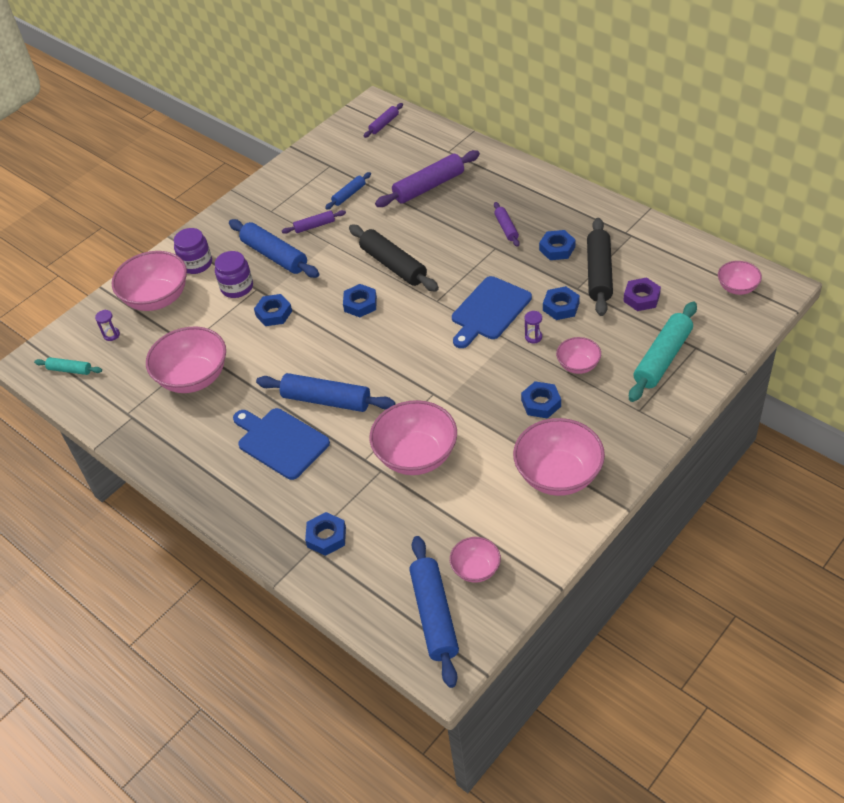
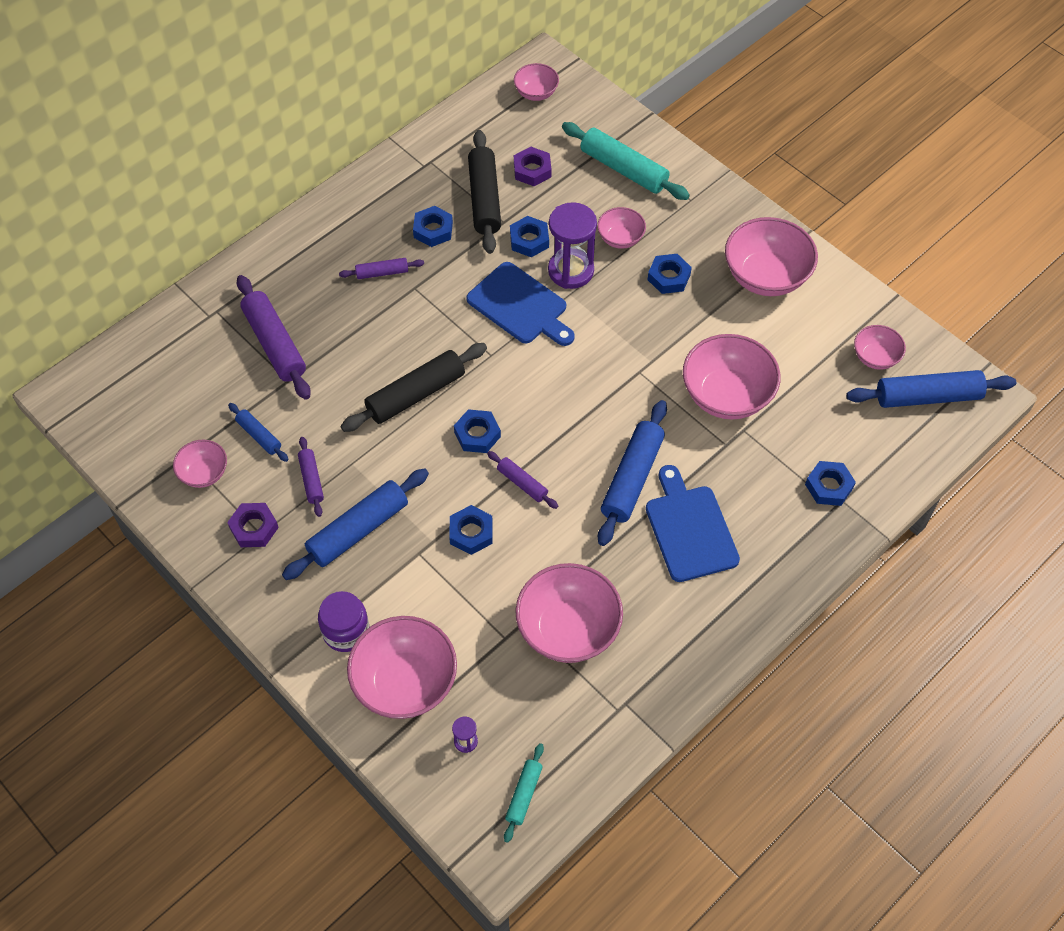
camera: 90 degrees left, 10 degrees up
(237, 287) = (409, 577): purple jar -> none
(275, 207) = (254, 528): none -> purple nut
(280, 442) = (689, 529): blue cutting board -> blue cutting board turned 120 degrees clockwise
(317, 176) = (204, 473): none -> pink bowl
(384, 124) = (117, 384): purple rolling pin -> purple rolling pin (522, 483)
(533, 337) = (571, 271): purple hourglass -> purple hourglass, size x2.34
(599, 273) = (485, 199): black rolling pin -> black rolling pin turned 75 degrees clockwise

